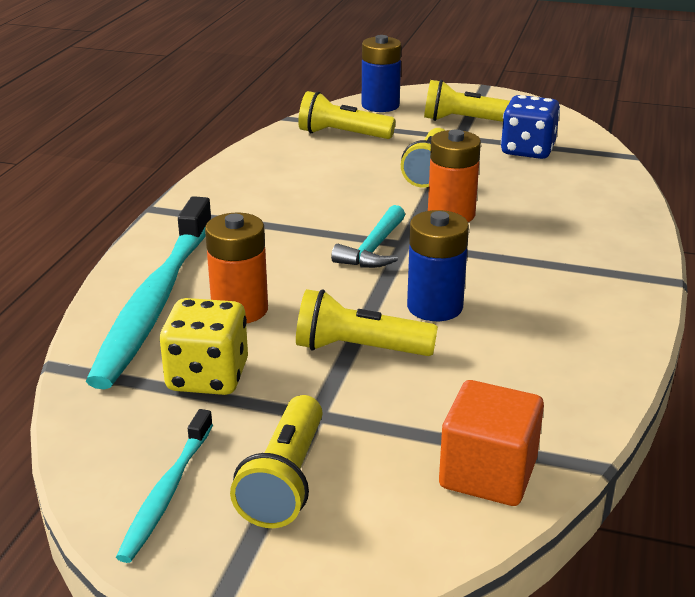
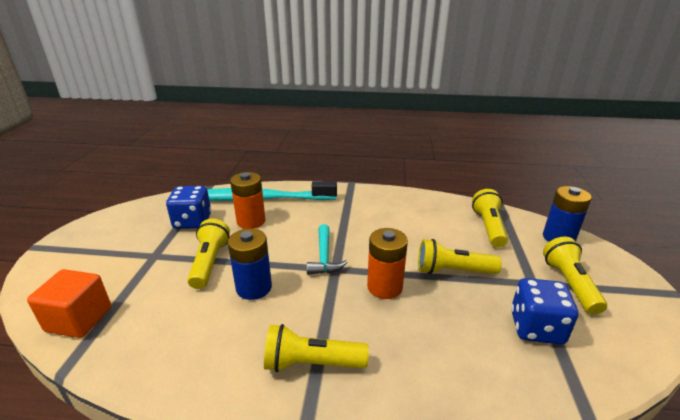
camera: 80 degrees right, 0 degrees up
(166, 493) = (112, 225): turquoise toothbrush -> none
(208, 377) = (192, 221): yellow dice -> blue dice
(285, 480) = (106, 252): yellow flashlight -> yellow flashlight (311, 363)
(373, 249) = (324, 257): turquoise hammer -> turquoise hammer turned 105 degrees counterclockwise

